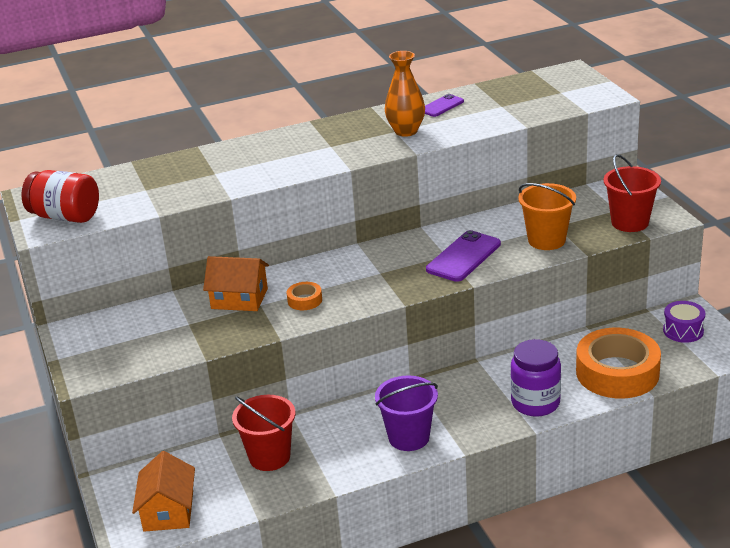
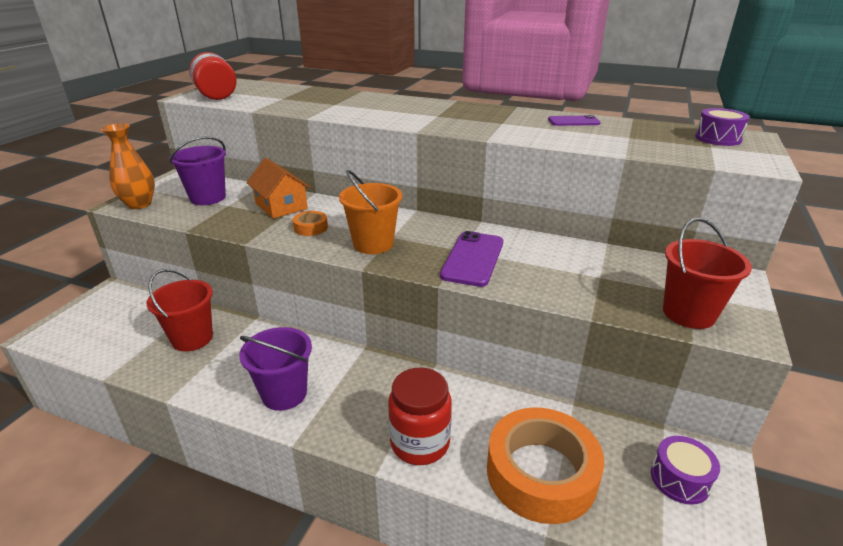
camera: 40 degrees right, 0 degrees up
(153, 328) = (208, 198): none -> purple bucket
(168, 511) = (89, 332): orange house -> none
(406, 131) = (510, 125): orange vase -> orange vase (139, 204)
(463, 257) = (473, 259): purple phone -> purple phone turned 60 degrees counterclockwise
(535, 403) = (420, 443): purple jar -> red jar
(546, 240) = (570, 284): orange bucket -> orange bucket (373, 244)
(555, 82) = (717, 138): none -> purple drum

